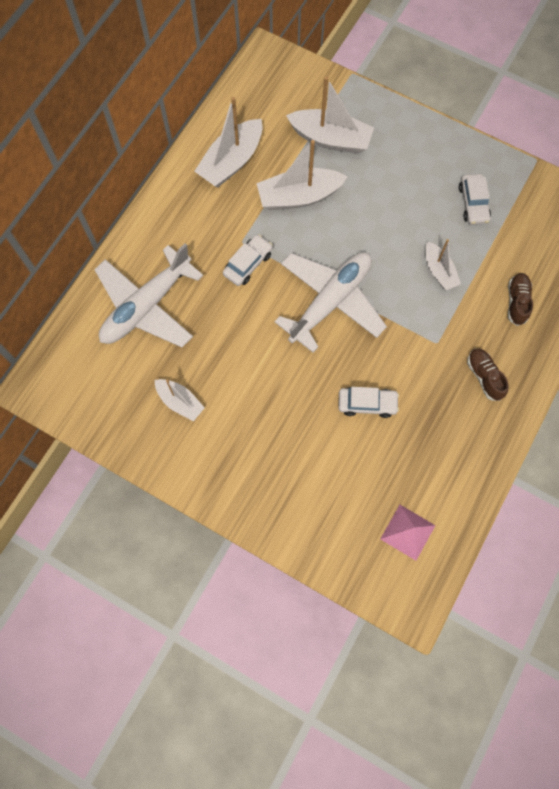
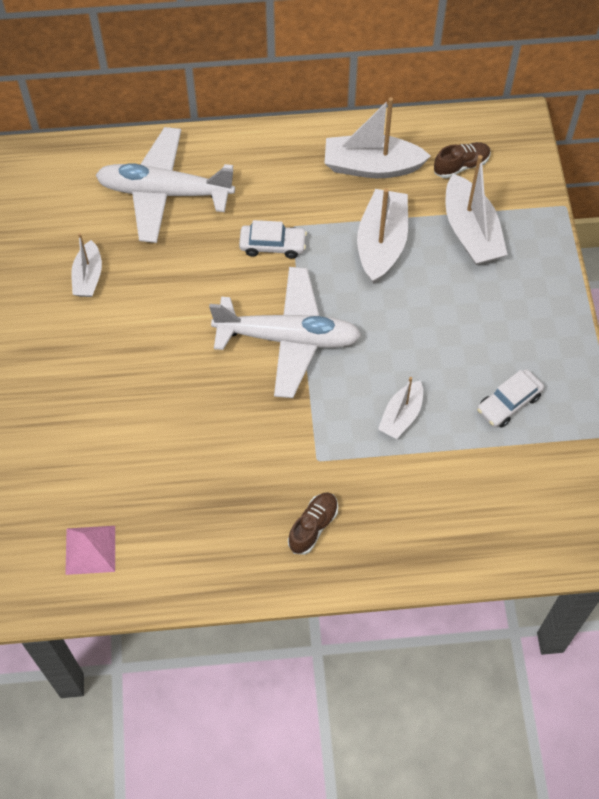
camera: 55 degrees right, 10 degrees down
(299, 196) = (381, 243): white boat -> white boat turned 60 degrees clockwise
(367, 404) = (201, 434): white car -> none
(517, 302) = (425, 510): brown shoe -> brown shoe (461, 166)

